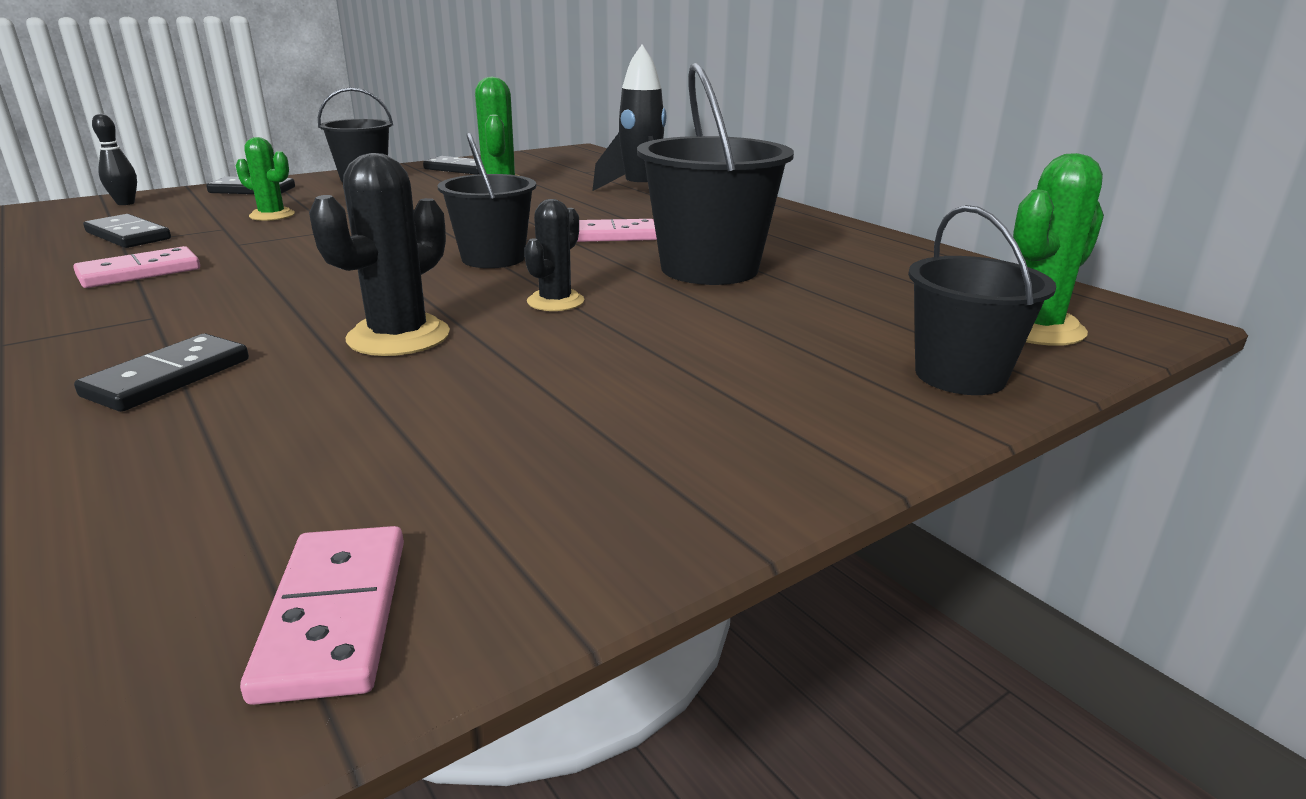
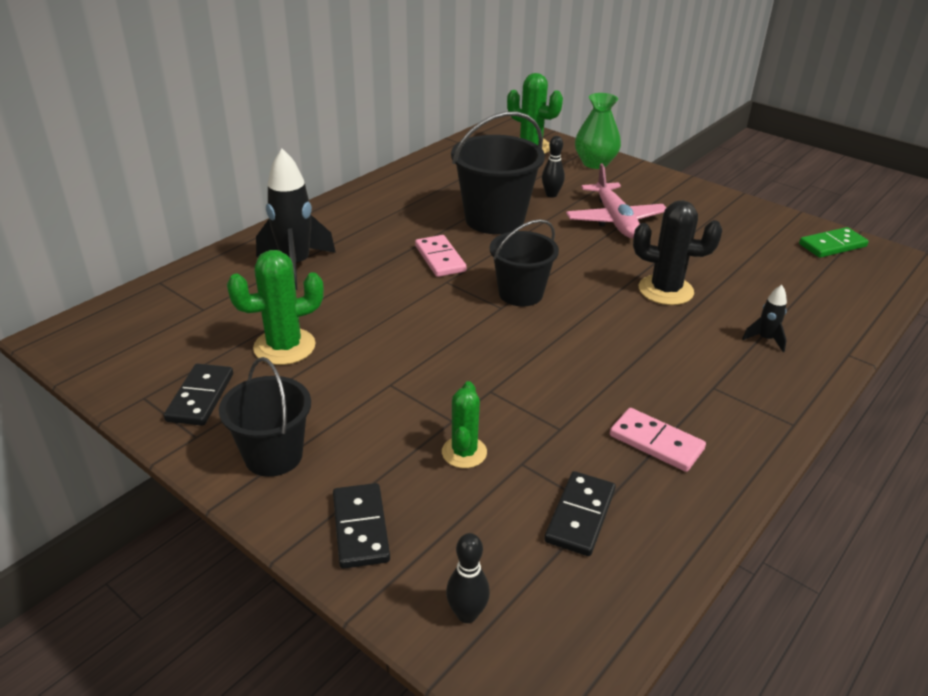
camera: 105 degrees left, 10 degrees up
(168, 378) = (765, 339): black domino -> black rocket
(334, 616) = (832, 245): pink domino -> green domino
(555, 301) = (582, 256): black cactus -> none
(666, 345) = (615, 220): none -> pink plane
(791, 313) = (551, 195): none -> black bowling pin
(960, 375) = (595, 163): black bucket -> green vase

